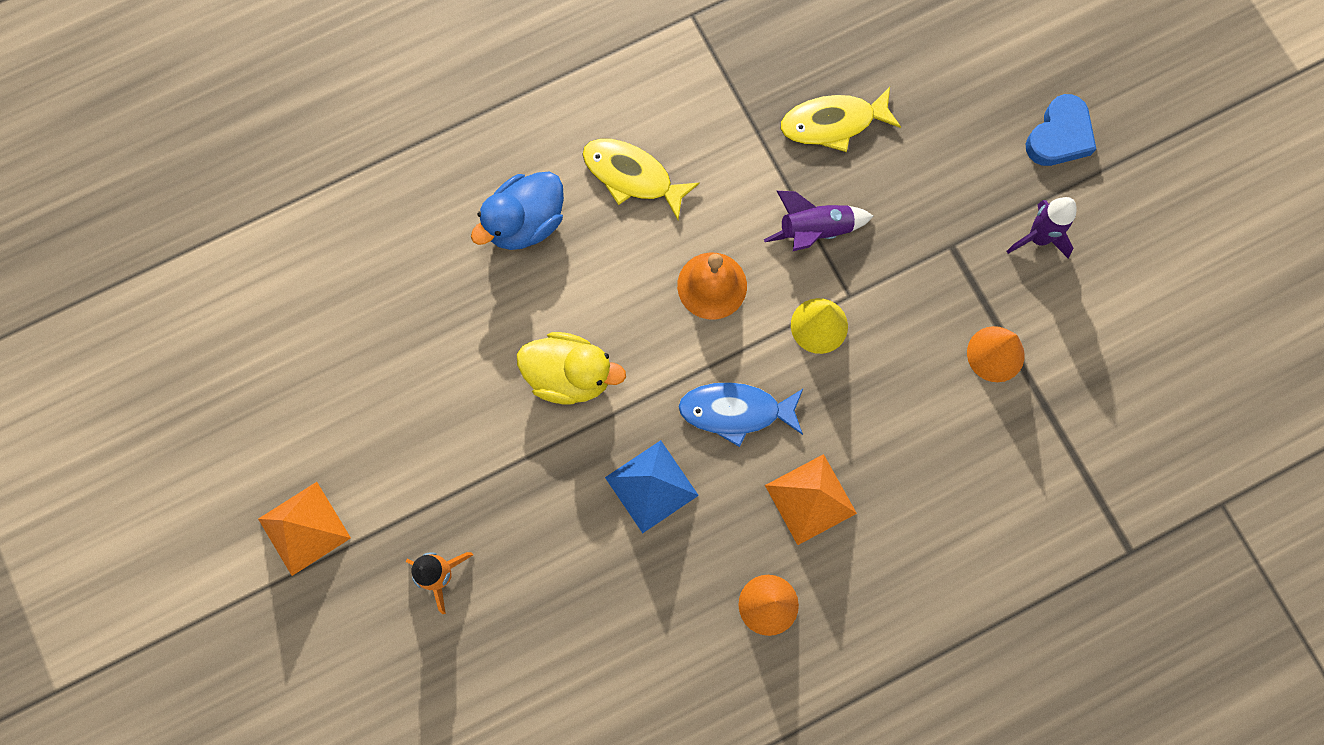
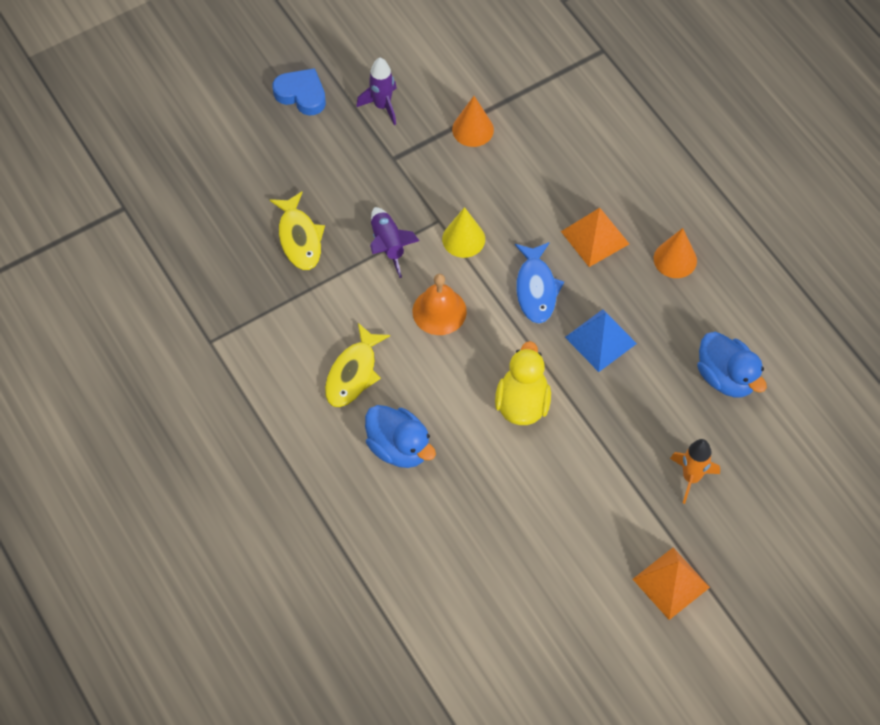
camera: 95 degrees left, 15 degrees down
(580, 646) = (726, 377): none -> blue duck

